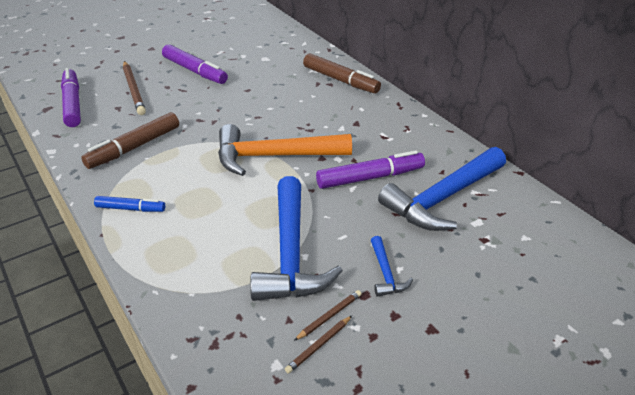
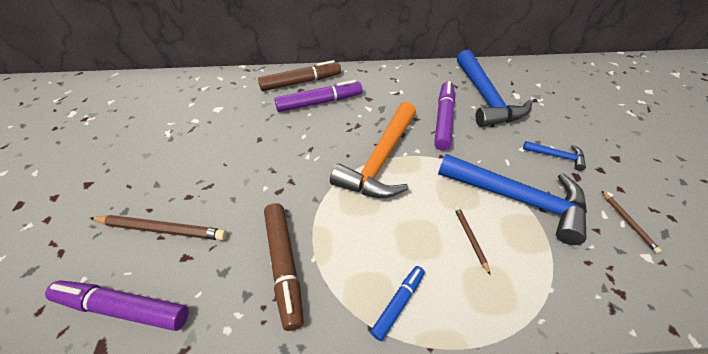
camera: 60 degrees left, 10 degrees up
(195, 71) = (182, 163): purple marker -> purple marker (319, 102)
(329, 316) = (597, 204): brown pencil -> brown pencil (470, 238)

